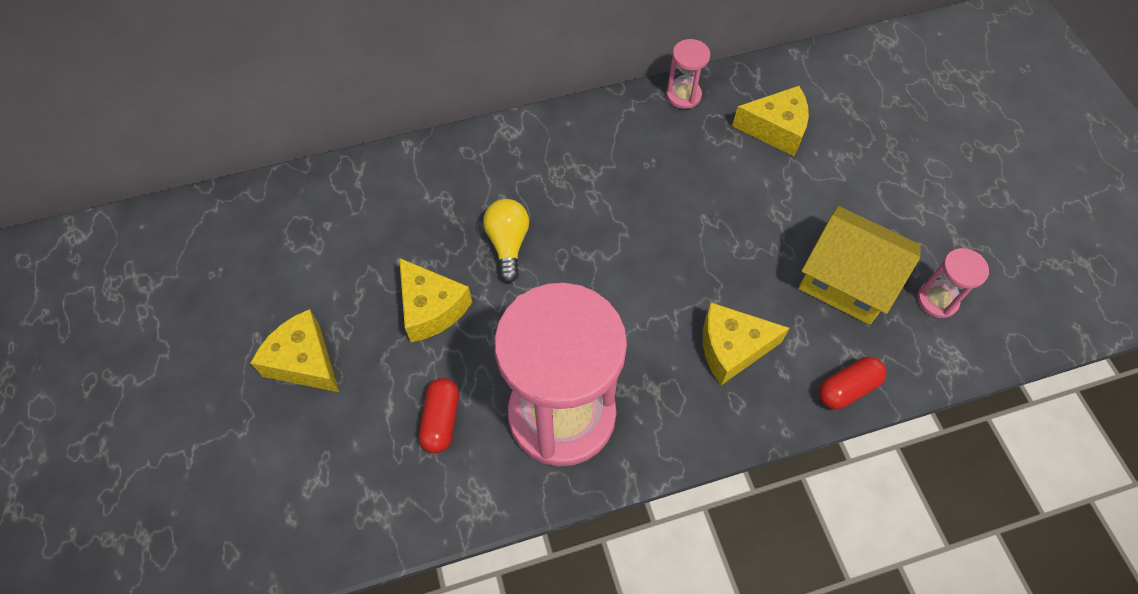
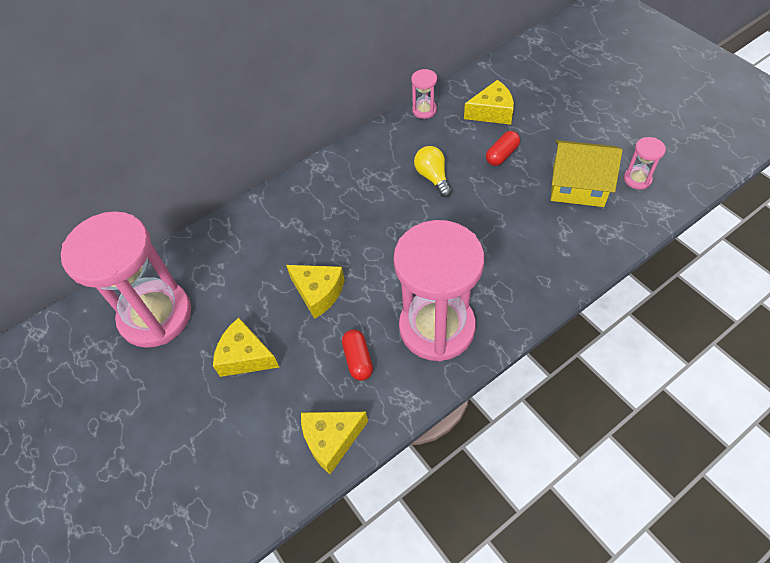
camera: 15 degrees left, 5 degrees down
(220, 265) = (156, 316): none -> pink hourglass
(508, 244) = (351, 236): yellow light bulb -> yellow light bulb (433, 177)
(732, 348) = (526, 250): yellow cheese -> yellow cheese (332, 440)
(847, 388) = (608, 248): red capsule -> red capsule (502, 155)

